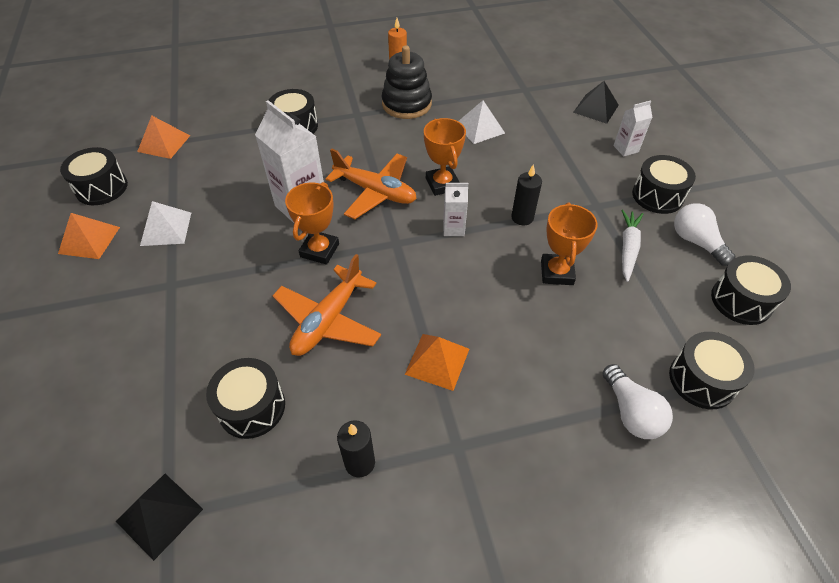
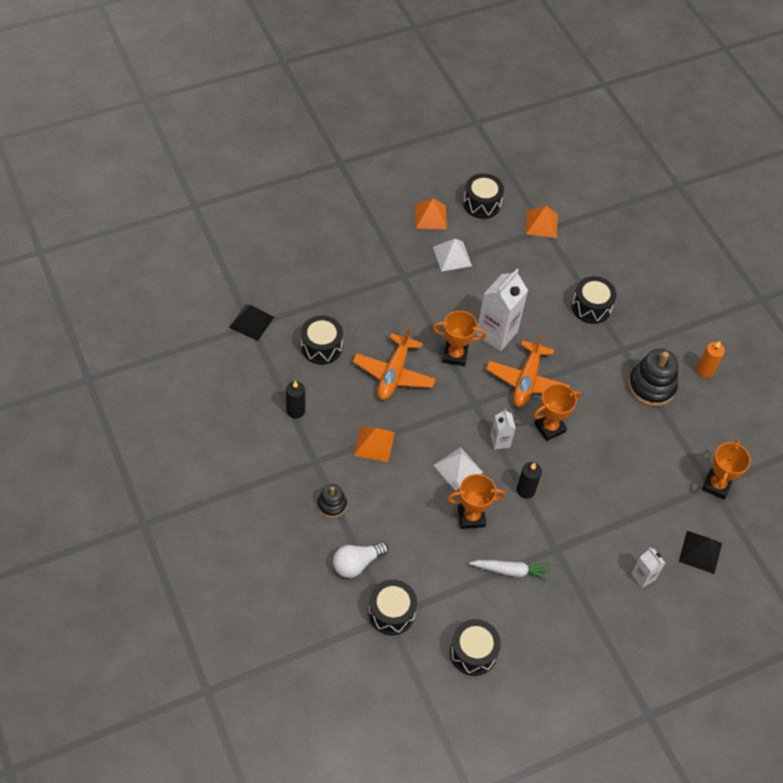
camera: 75 degrees right, 5 degrees up
(328, 320) = (394, 373): orange plane -> orange plane turned 90 degrees counterclockwise
(480, 128) = (635, 450): white pyramid -> white pyramid (458, 468)
(524, 86) = (716, 485): none -> orange trophy
(534, 432) = (332, 504): none -> black stacking toy
(657, 196) = (583, 600): black drum -> none
(696, 242) = (532, 626): white light bulb -> none

